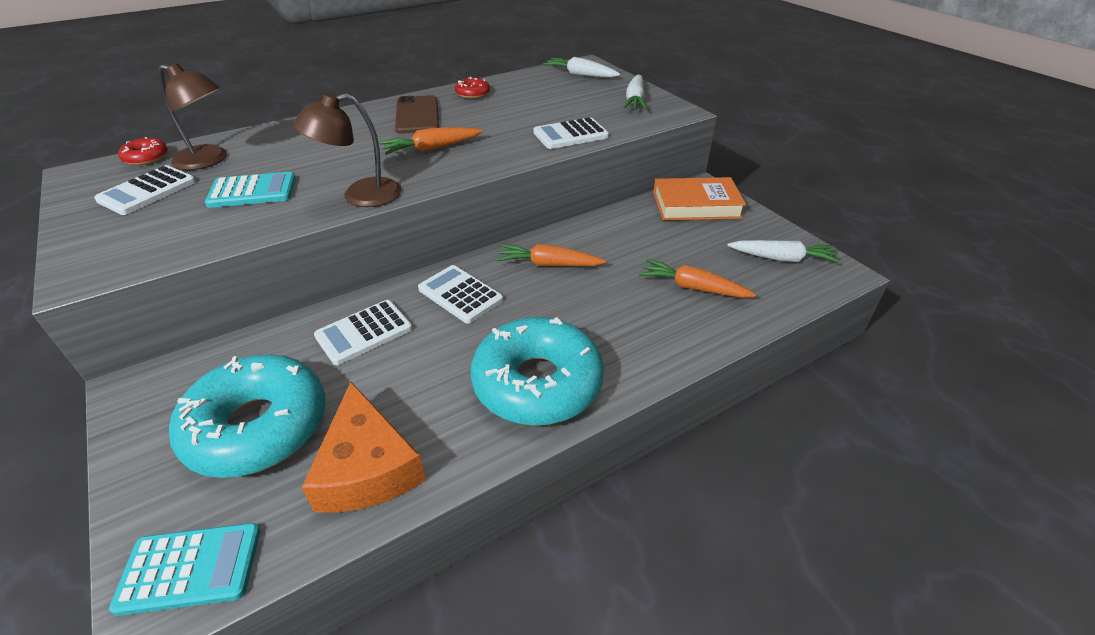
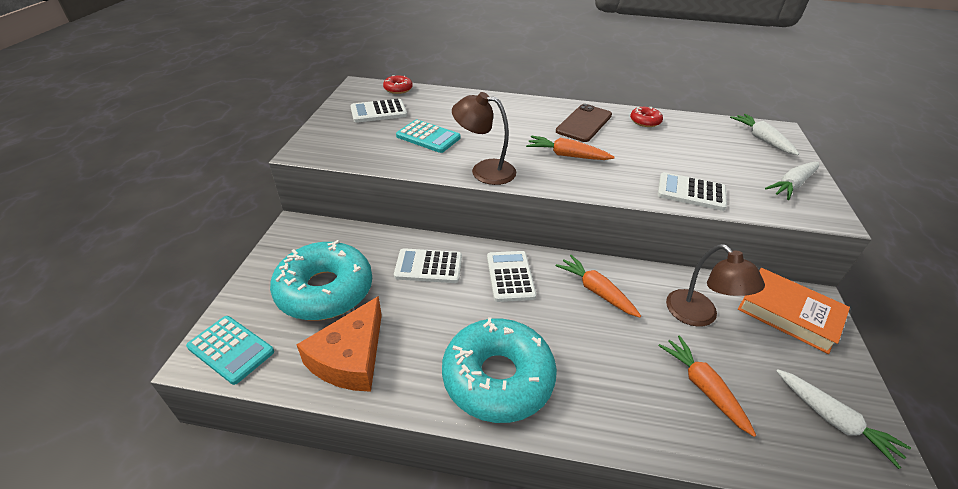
camera: 40 degrees right, 0 degrees up
(209, 160) = (426, 104): brown lamp -> brown lamp (699, 315)

